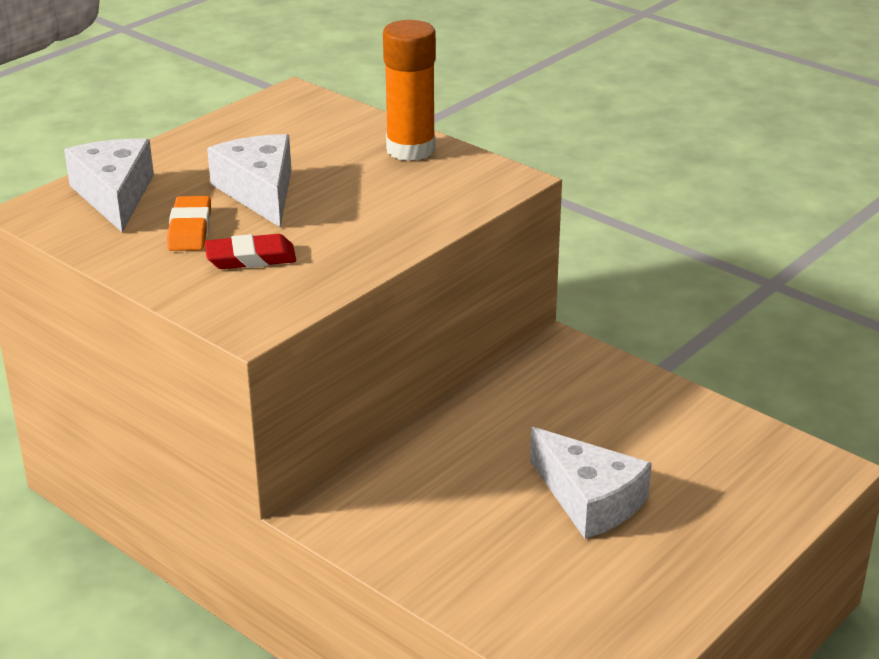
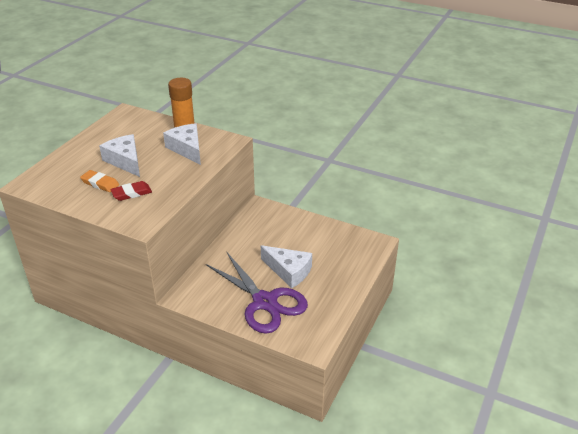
camera: 15 degrees left, 5 degrees up
(114, 195) = (60, 172): white cheese -> white cheese (187, 149)
(190, 229) = (100, 183): orange eraser -> orange eraser turned 45 degrees counterclockwise
(512, 559) = (265, 302): none -> purple scissors

